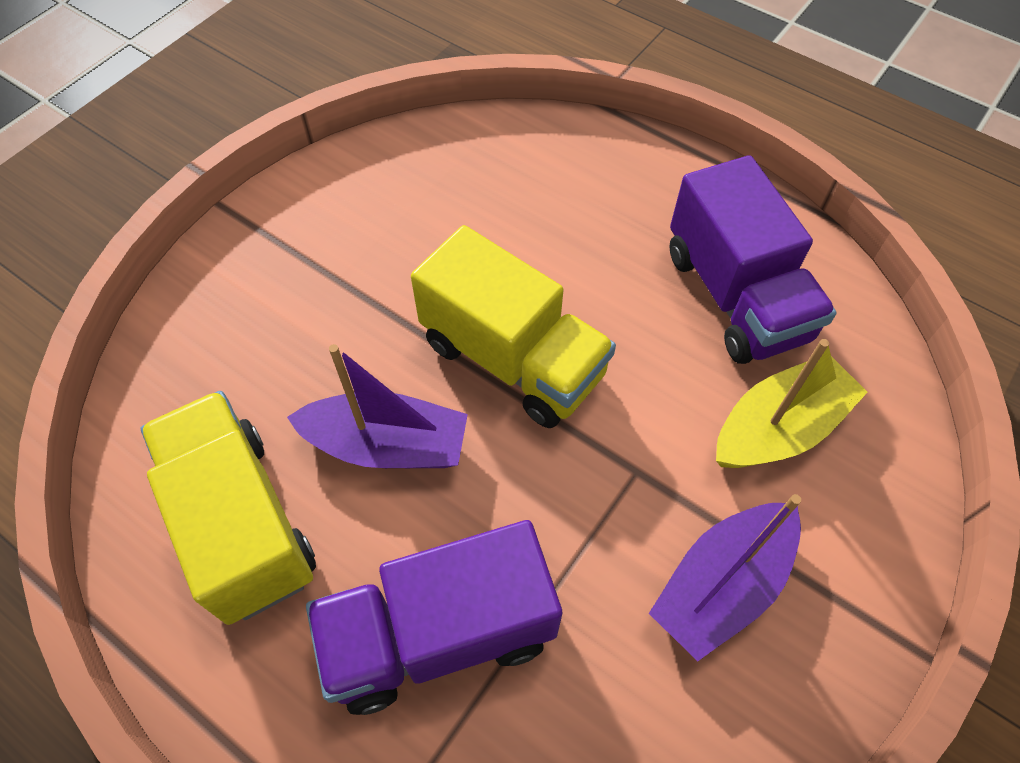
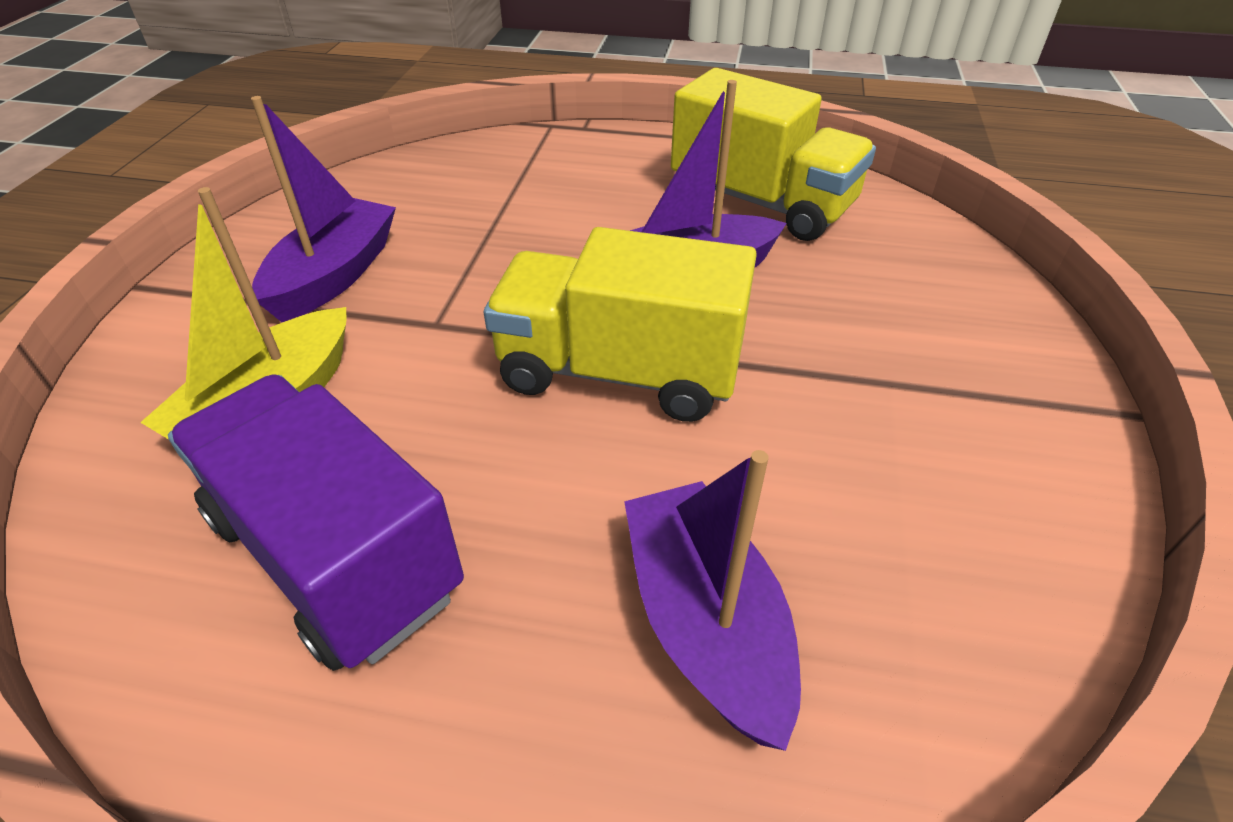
camera: 155 degrees right, 15 degrees down
(439, 633) = (563, 197): purple truck -> none
(553, 194) = (705, 623): none -> purple boat

